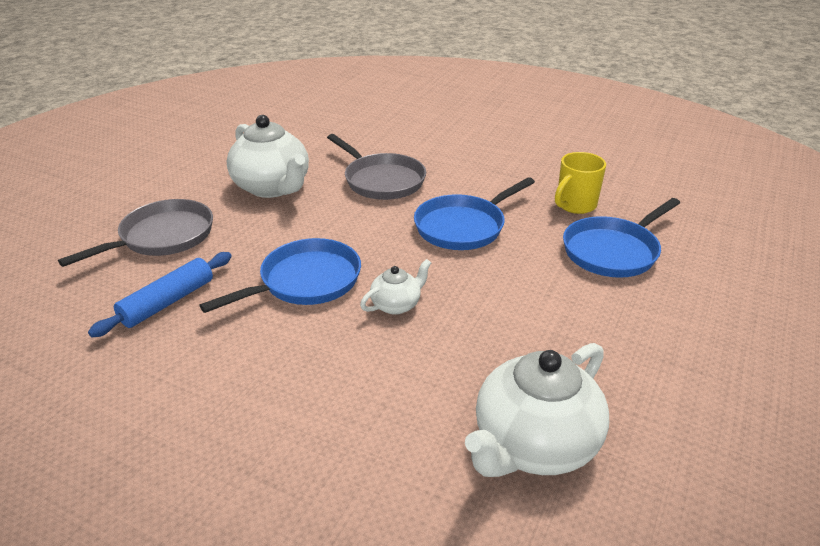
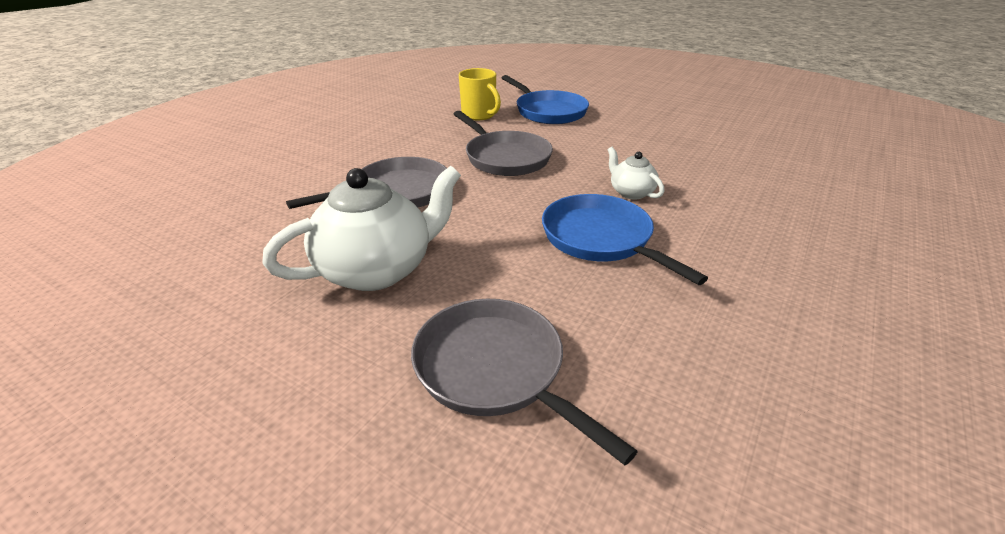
camera: 85 degrees left, 0 degrees up
(168, 302) = (659, 341): blue rolling pin -> none
(463, 226) = (505, 158): blue pan -> grey pan
(534, 445) = (765, 155): white teapot -> none

